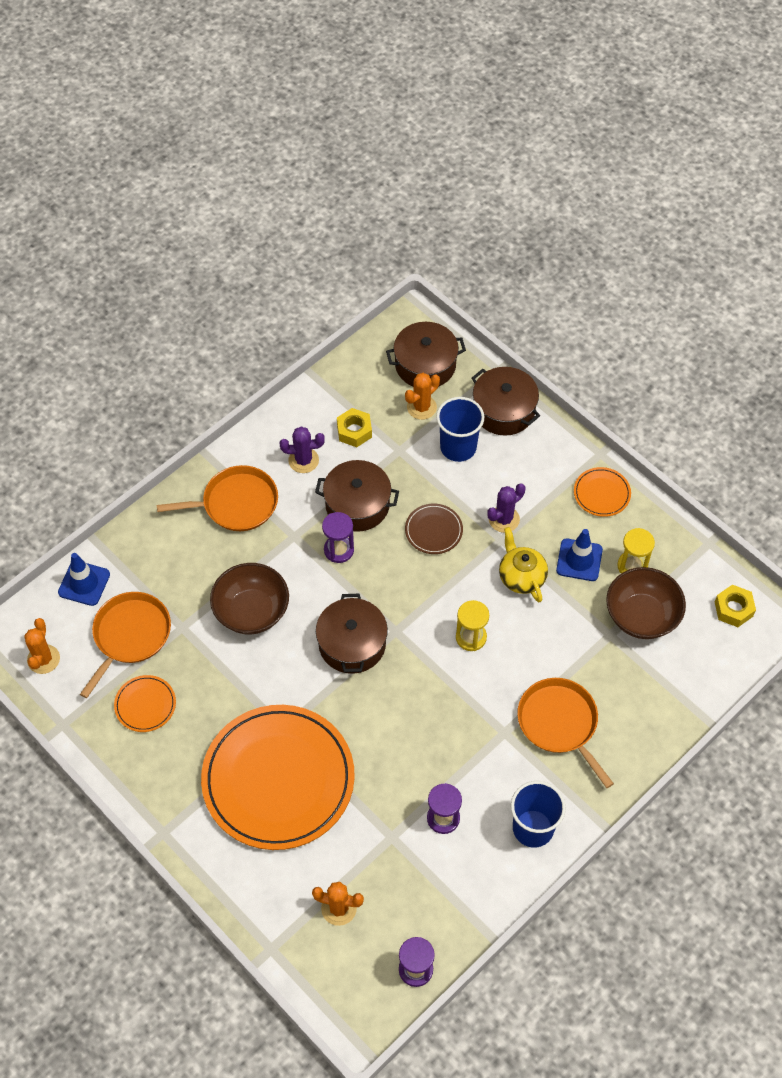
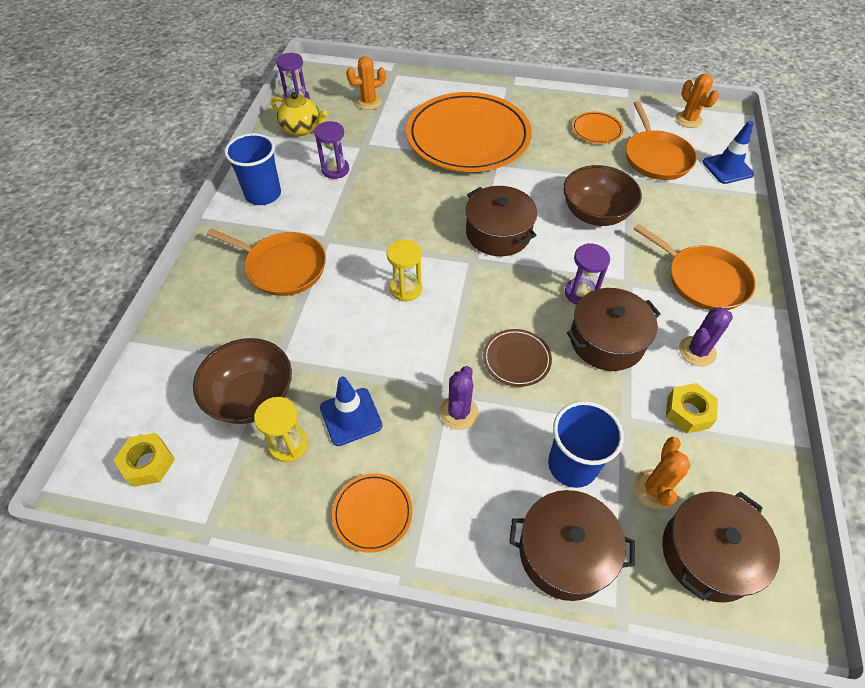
camera: 145 degrees right, 5 degrees down
(236, 503) = (703, 280): orange pan -> orange pan turned 90 degrees counterclockwise
(521, 577) = (399, 365): yellow teapot -> yellow teapot (302, 129)

